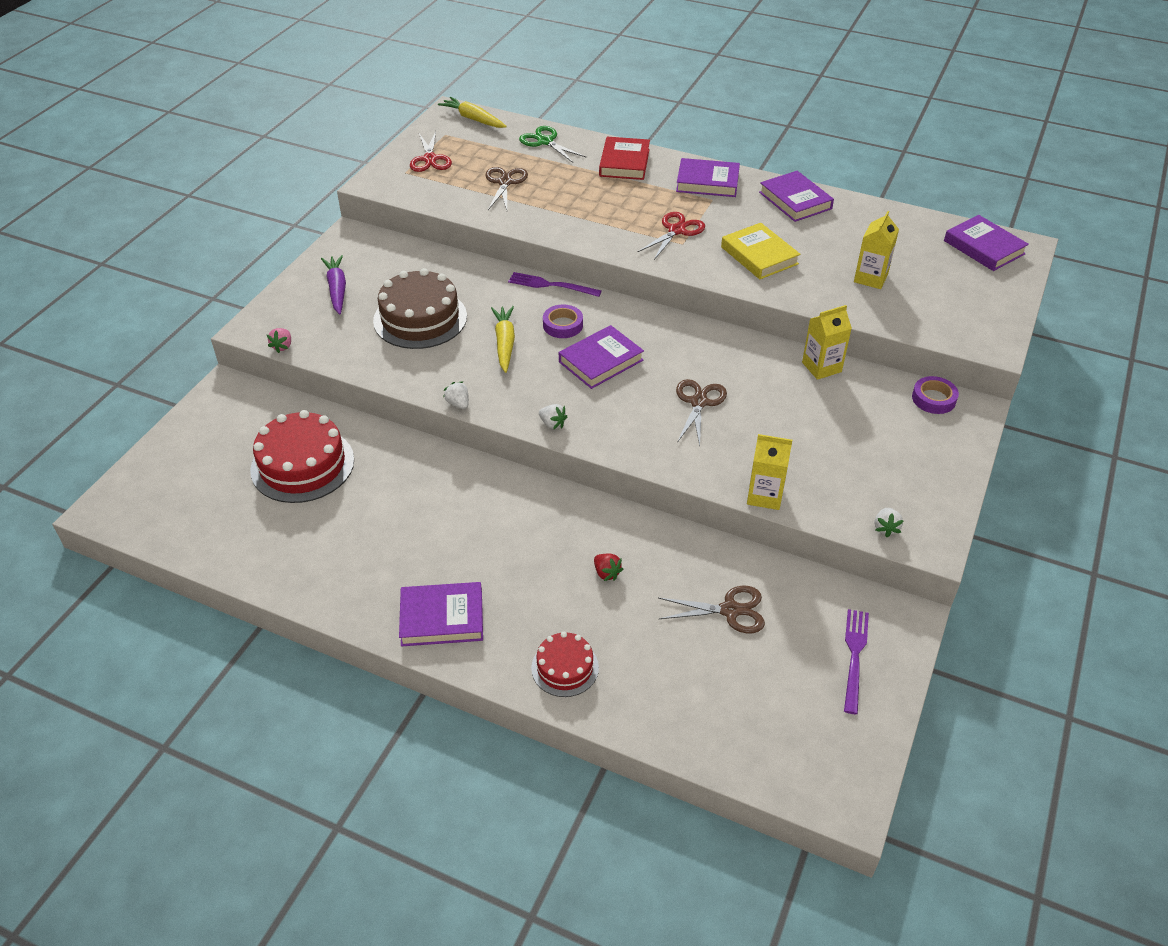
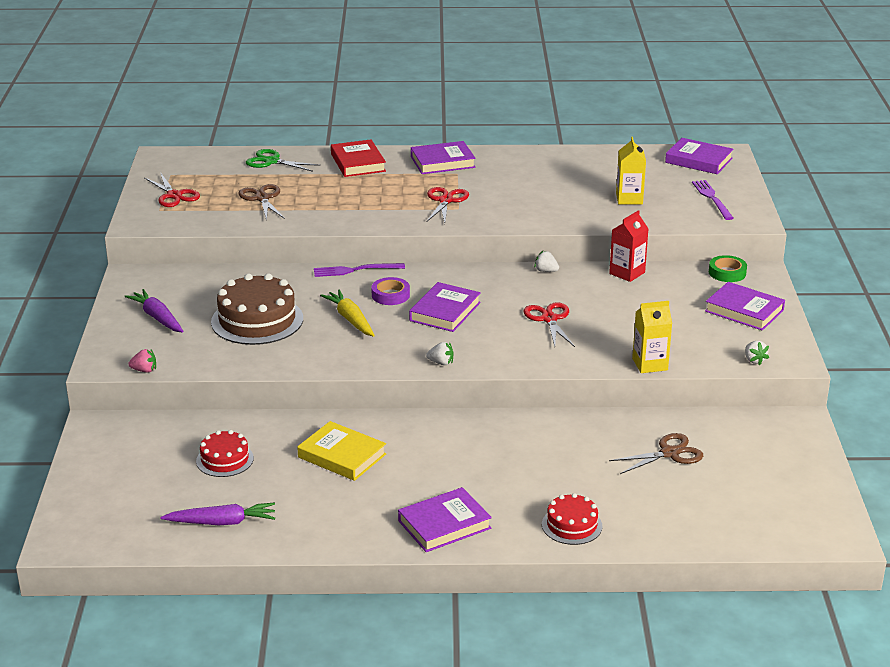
camera: 25 degrees left, 15 degrees down
(248, 538) = (221, 522): none -> purple carrot
(282, 346) = (144, 370): pink strawberry -> pink strawberry turned 75 degrees counterclockwise
(302, 465) = (225, 459): red cake -> red cake, size x0.56
(458, 403) = (347, 370): white strawberry -> white strawberry (546, 271)
(473, 119) = (187, 158): yellow carrot -> none
(606, 573) = (554, 458): red strawberry -> none
(699, 402) = (549, 319): brown scissors -> red scissors
(759, 255) = (529, 203): yellow book -> yellow book (342, 456)
(795, 200) = (526, 160): purple book -> purple book (744, 311)
(821, 367) = (627, 273): yellow carton -> red carton
(854, 656) = (782, 454): purple fork -> purple fork (712, 198)
(933, 399) = (727, 273): purple tape -> green tape

